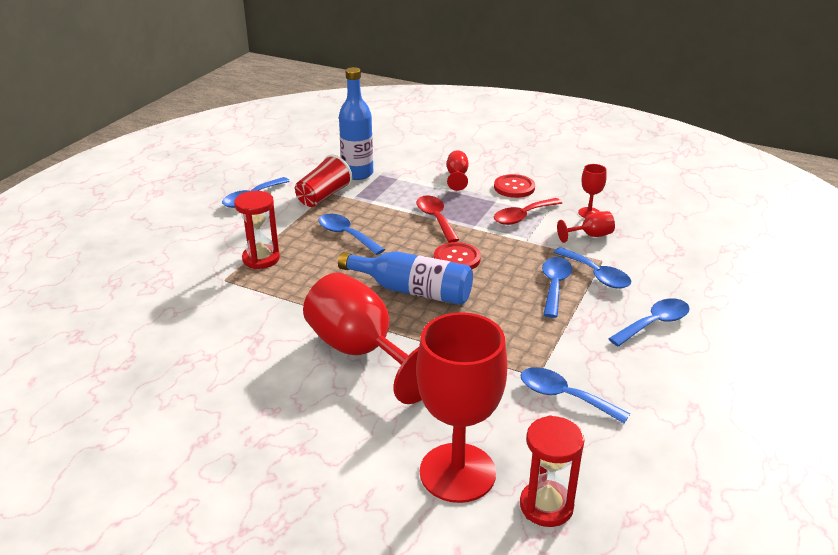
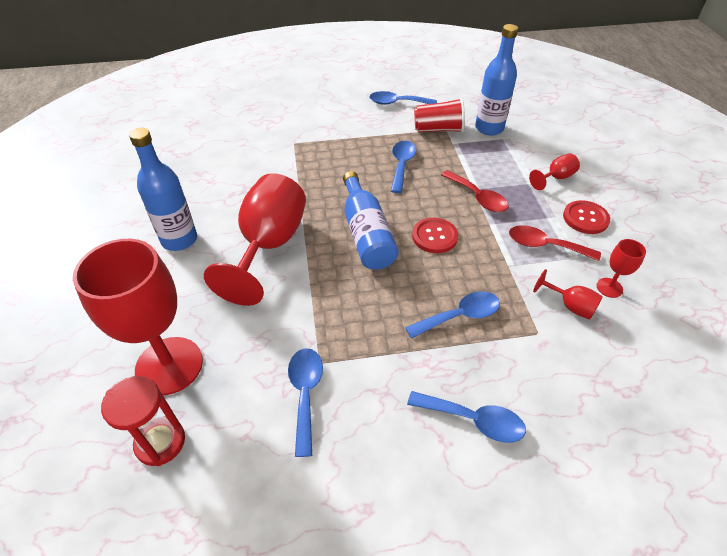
camera: 55 degrees right, 15 degrees up
(261, 259) = (332, 145): red hourglass -> none
(280, 410) = (179, 240): none -> blue bottle
(436, 219) = (477, 197): red spoon -> red spoon turned 105 degrees clockwise
(596, 275) = (508, 339): blue spoon -> none

